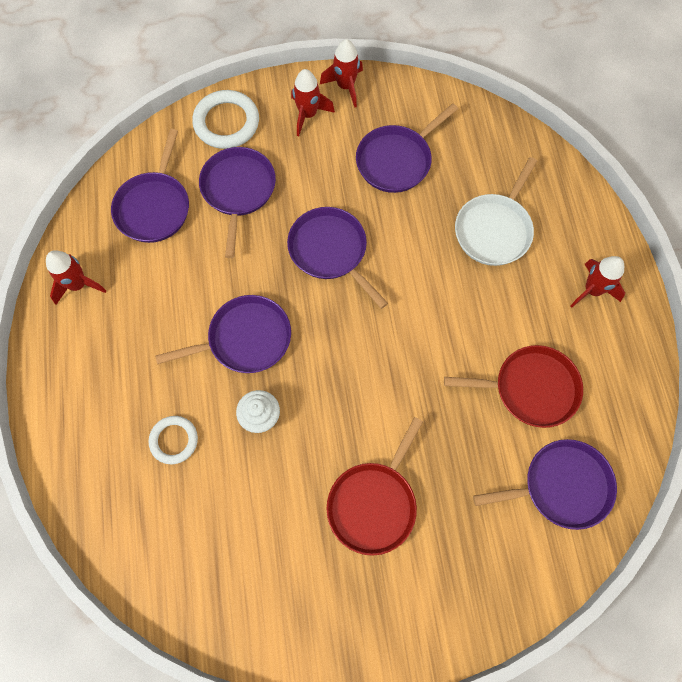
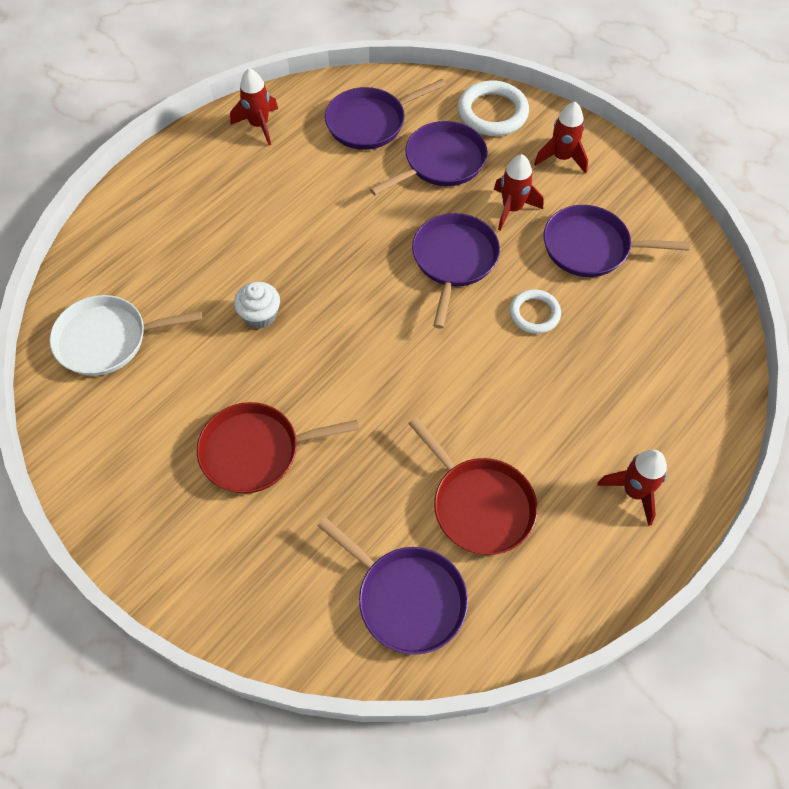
camera: 50 degrees right, 10 degrees down
(174, 440) = (188, 273): white ring -> white ring (534, 314)
(245, 339) = (317, 258): purple pan -> none
(345, 86) = (618, 163): red rocket -> red rocket (512, 209)
(494, 230) = (606, 367): white pan -> white pan (107, 339)

